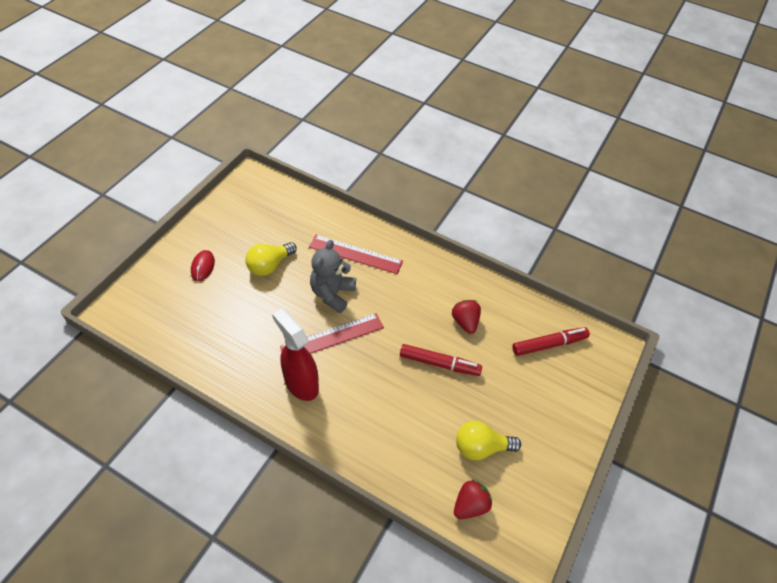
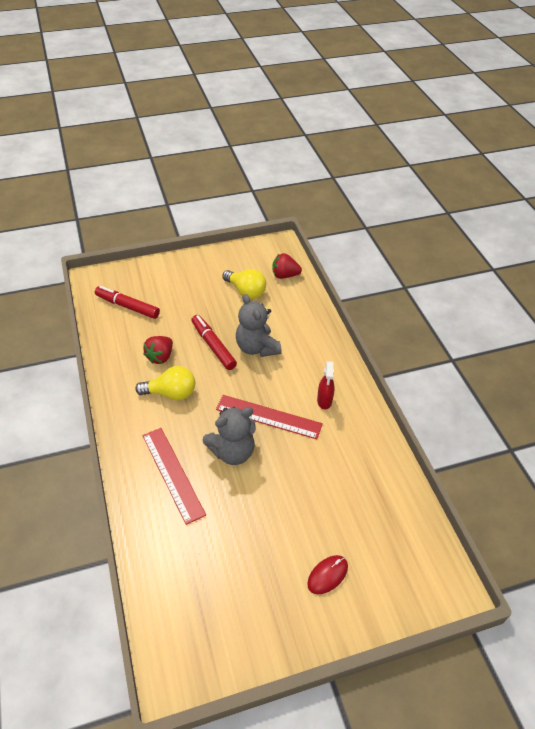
camera: 135 degrees left, 5 degrees down
(269, 265) = (261, 524): yellow light bulb -> yellow light bulb (171, 393)
(301, 383) = (324, 401): red spray bottle -> red spray bottle, size x0.56
(404, 391) = (257, 347): none -> grey teddy bear

